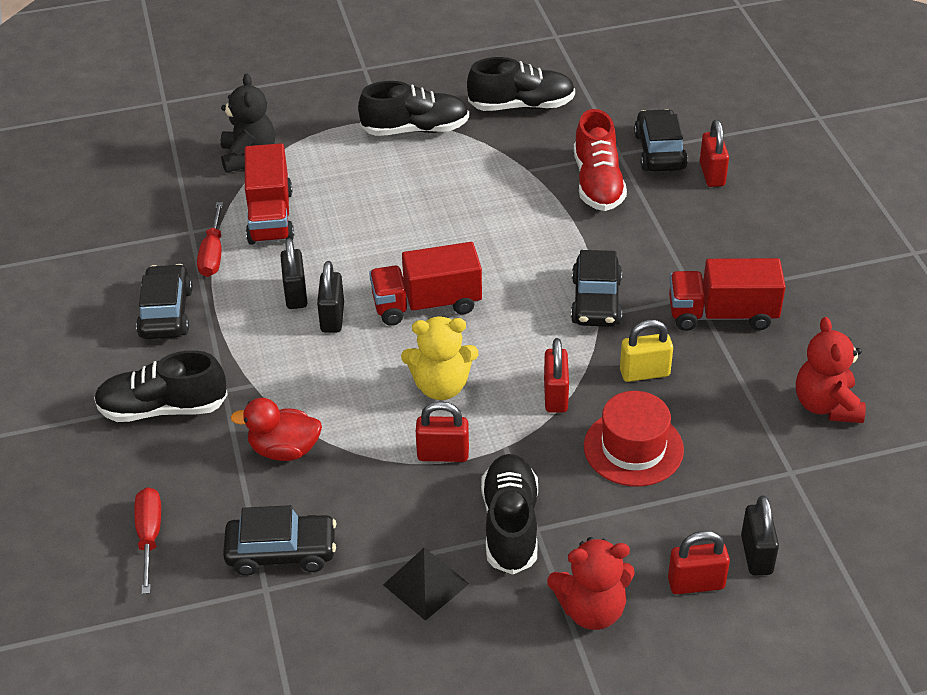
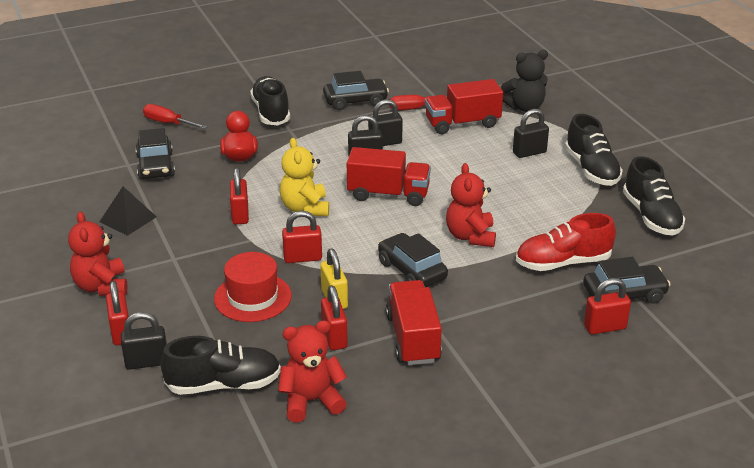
camera: 80 degrees right, 10 degrees down
(149, 537) = (168, 123): red screwdriver -> red screwdriver turned 135 degrees counterclockwise
(362, 170) = (529, 152): none -> black padlock
(426, 304) = (388, 194): red truck -> red truck turned 120 degrees clockwise
(510, 525) = (177, 247): black shoe -> black shoe (224, 384)
(534, 245) = (470, 236): none -> red teddy bear
(596, 301) = (412, 270): black car -> black car turned 60 degrees clockwise
(717, 378) = (334, 337): none -> red padlock

